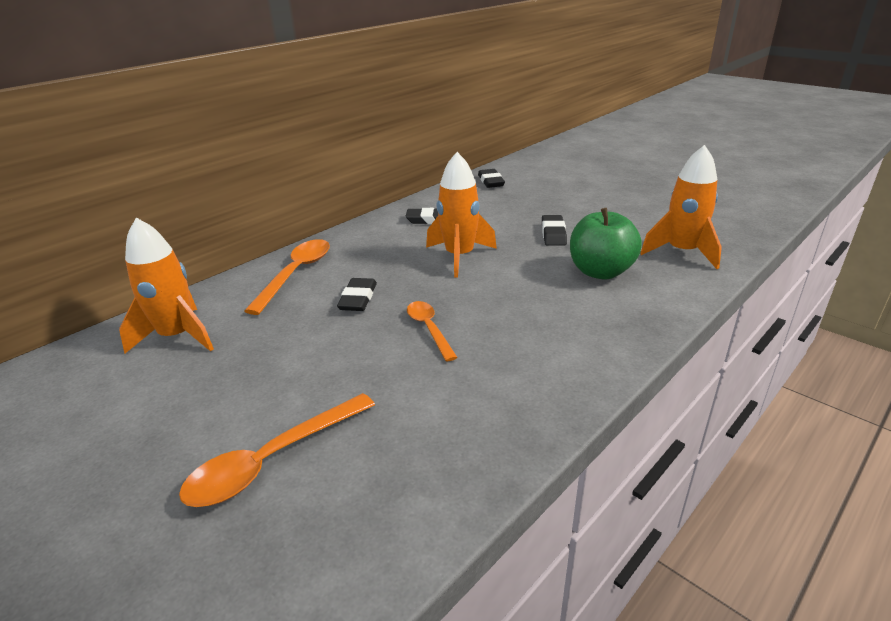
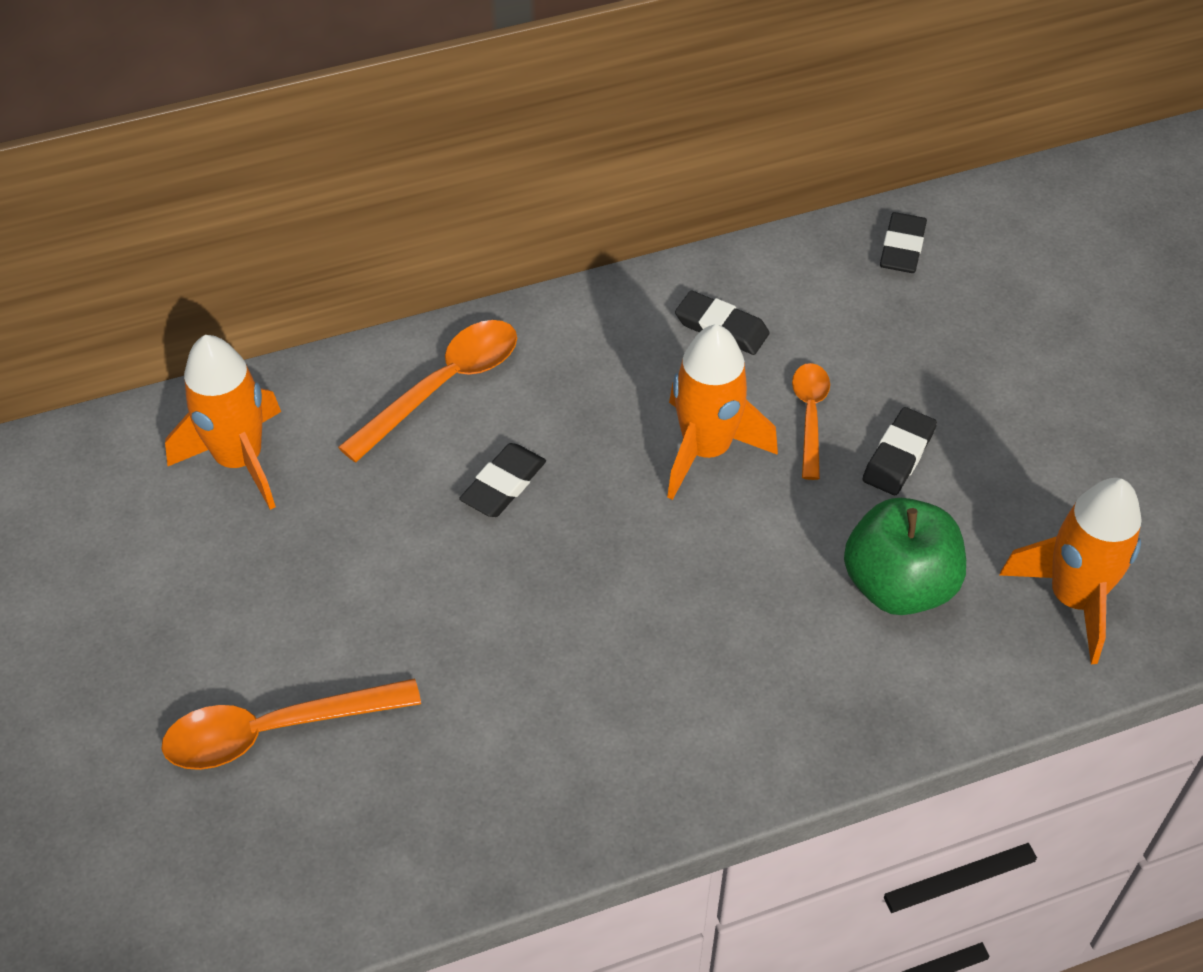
camera: 25 degrees right, 20 degrees up
(429, 329) = (565, 595): orange spoon -> orange spoon (810, 416)

